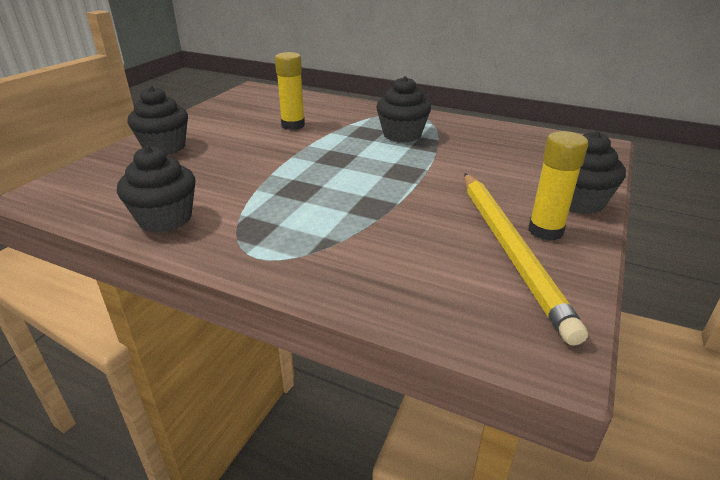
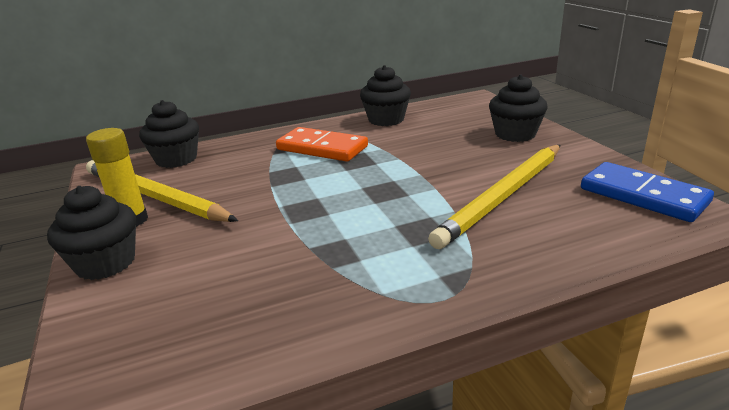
camera: 135 degrees right, 5 degrees down
(247, 99) = (643, 196): none -> blue domino
(291, 218) = (322, 148): none -> orange domino
(293, 125) = (503, 196): yellow glue stick -> yellow pencil
(402, 135) = (382, 249): black cupcake -> black cupcake (176, 159)

